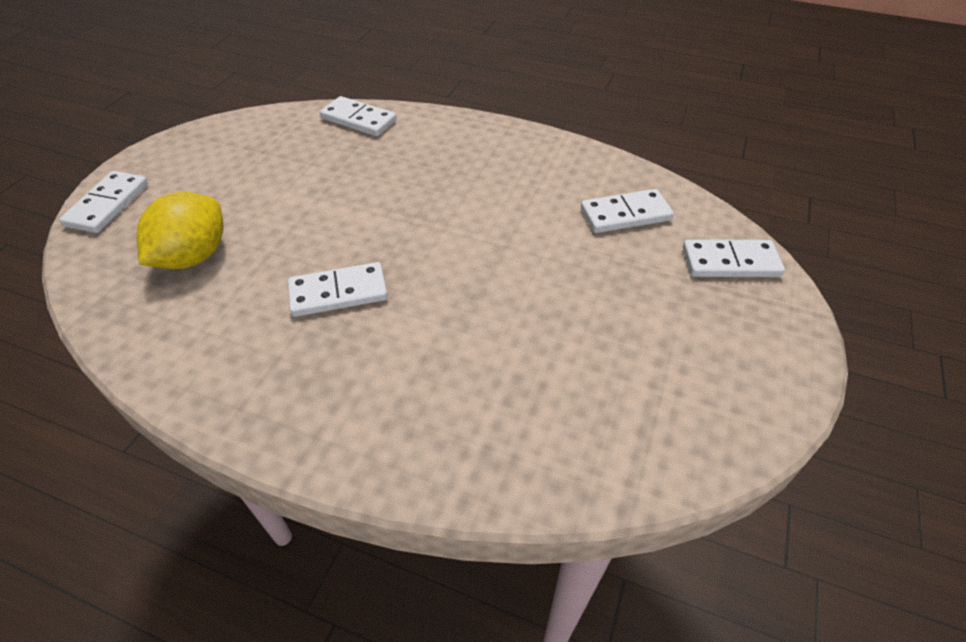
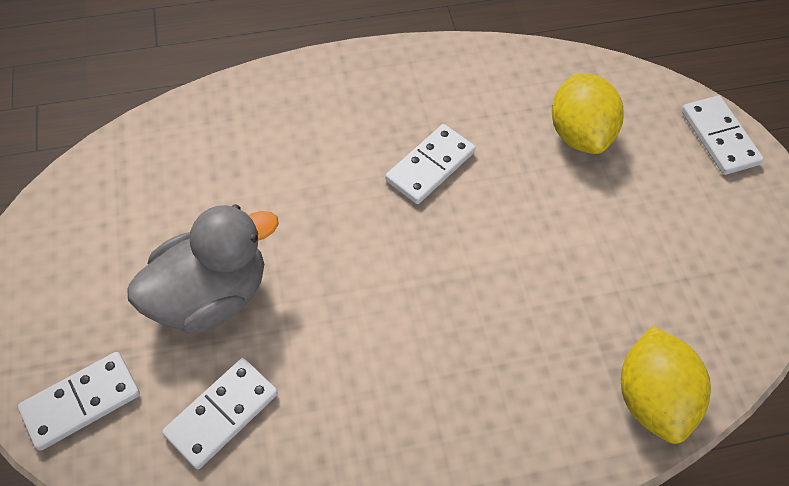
camera: 145 degrees right, 10 degrees up
(358, 120) = (652, 398): white domino -> yellow lemon
(598, 284) = (211, 295): none -> grey duck

